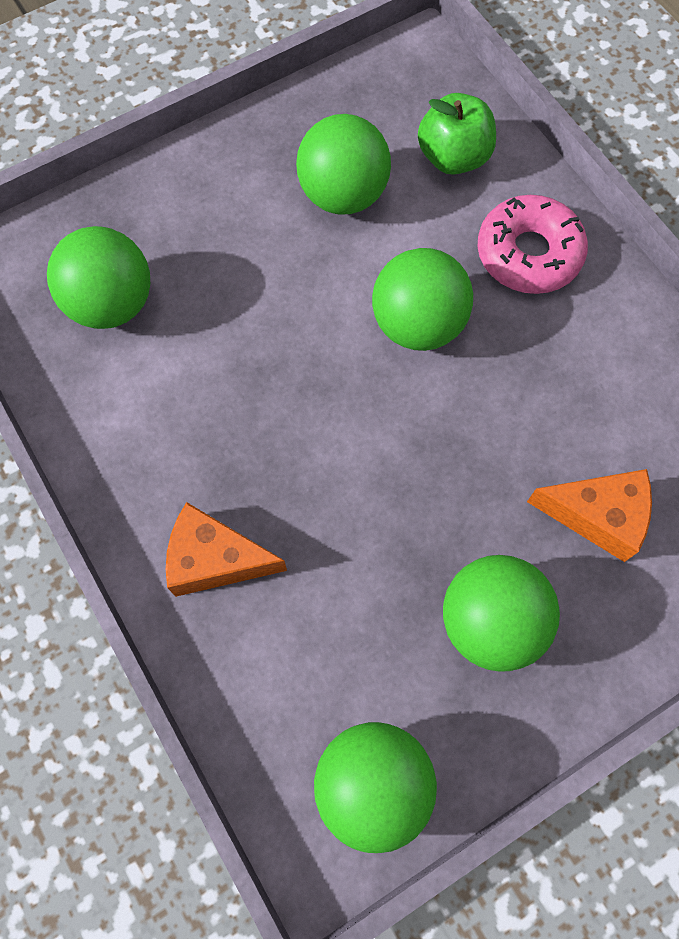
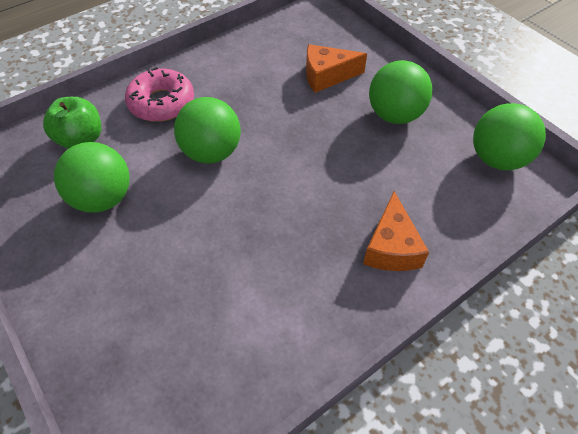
camera: 95 degrees left, 15 degrees down
(111, 304) = (192, 348): green ball -> none
(597, 516) = (327, 76): orange cheese -> orange cheese turned 105 degrees counterclockwise

